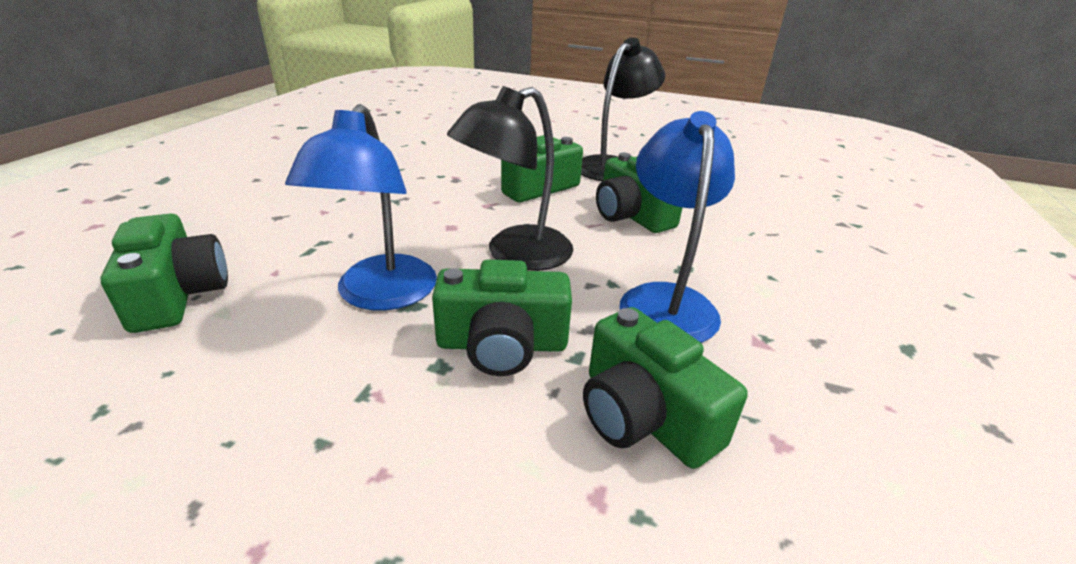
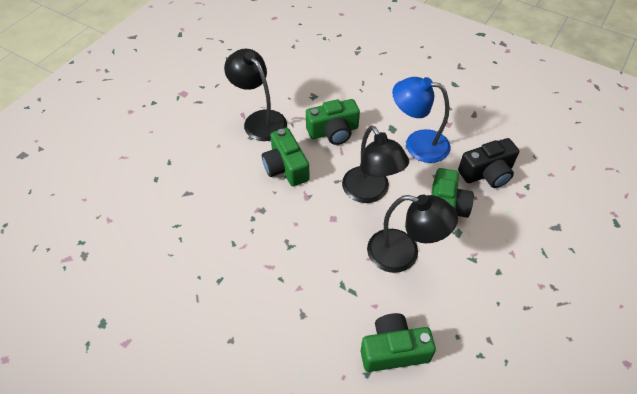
camera: 75 degrees left, 20 degrees up
(380, 295) = (403, 254): blue lamp -> black lamp
(644, 415) = (487, 173): green camera -> black camera

